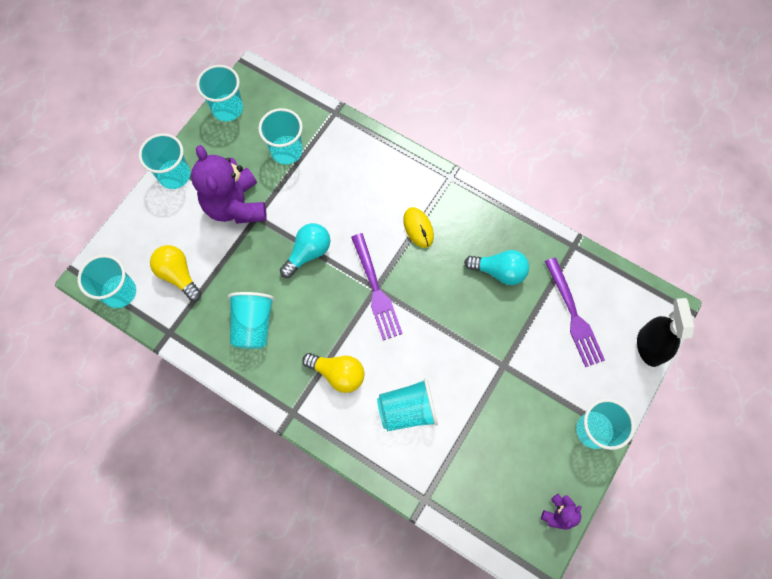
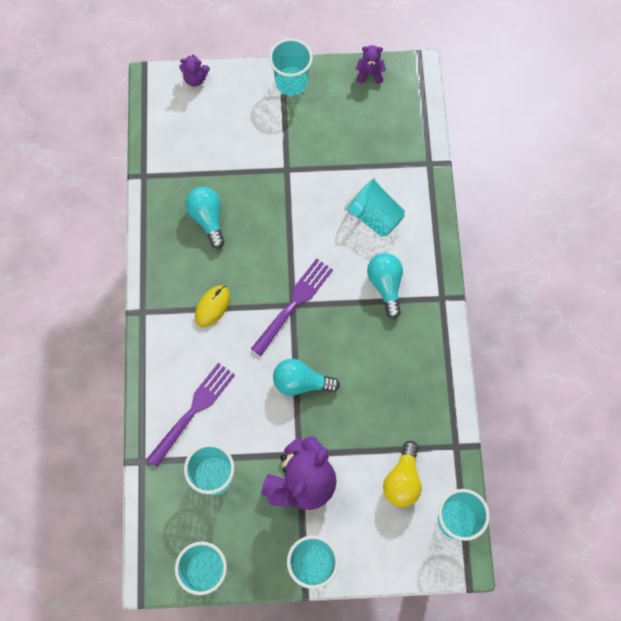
camera: 125 degrees left, 0 degrees up
(253, 325) = (397, 381): turquoise cup -> none
(338, 374) = (385, 285): yellow light bulb -> turquoise light bulb
(573, 315) = (207, 144): purple fork -> purple fork (193, 411)
(649, 346) = (195, 79): black spray bottle -> purple teddy bear

